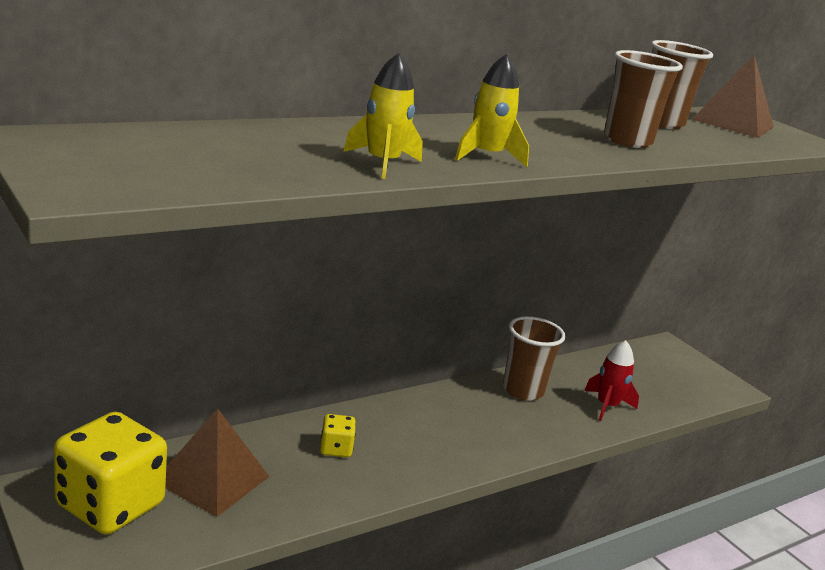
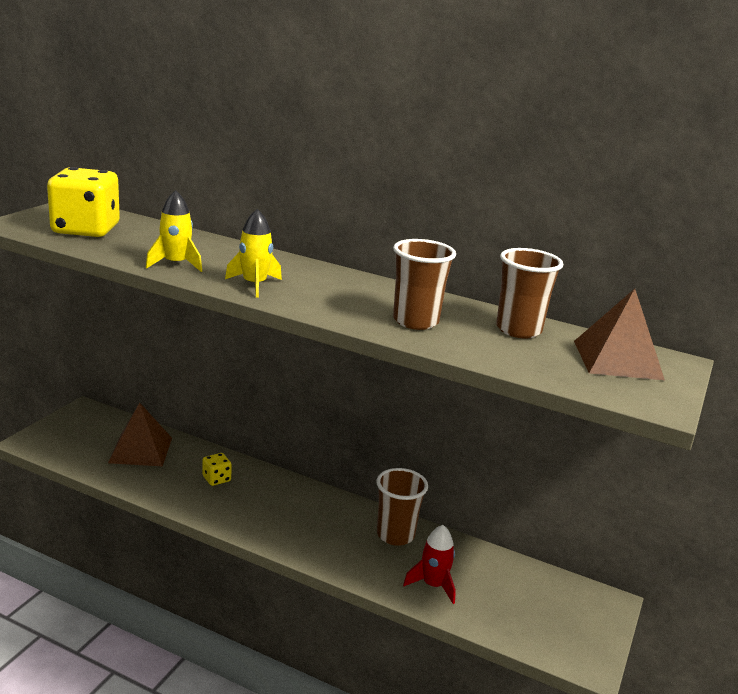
camera: 60 degrees right, 0 degrees up
(110, 505) = (88, 431): yellow dice -> yellow dice (86, 230)

